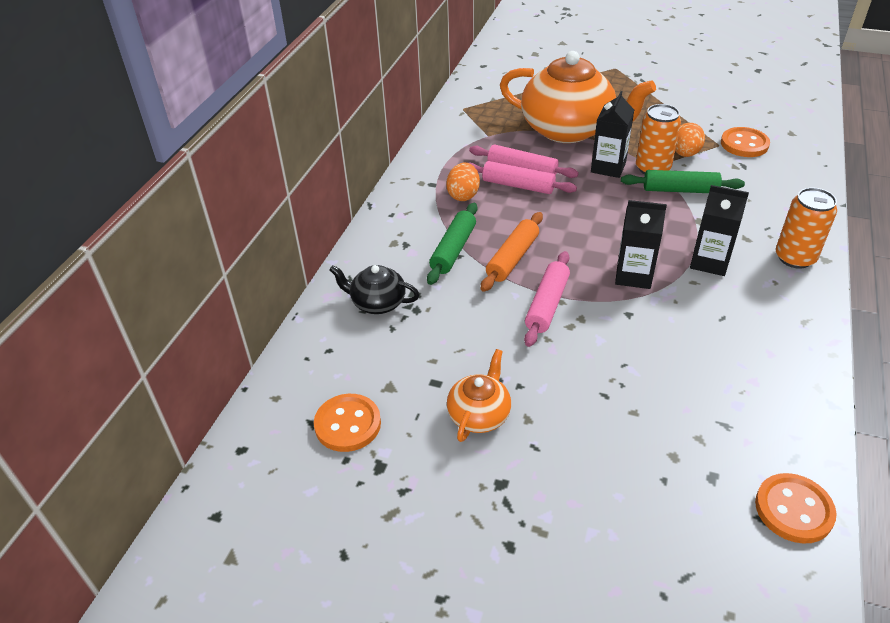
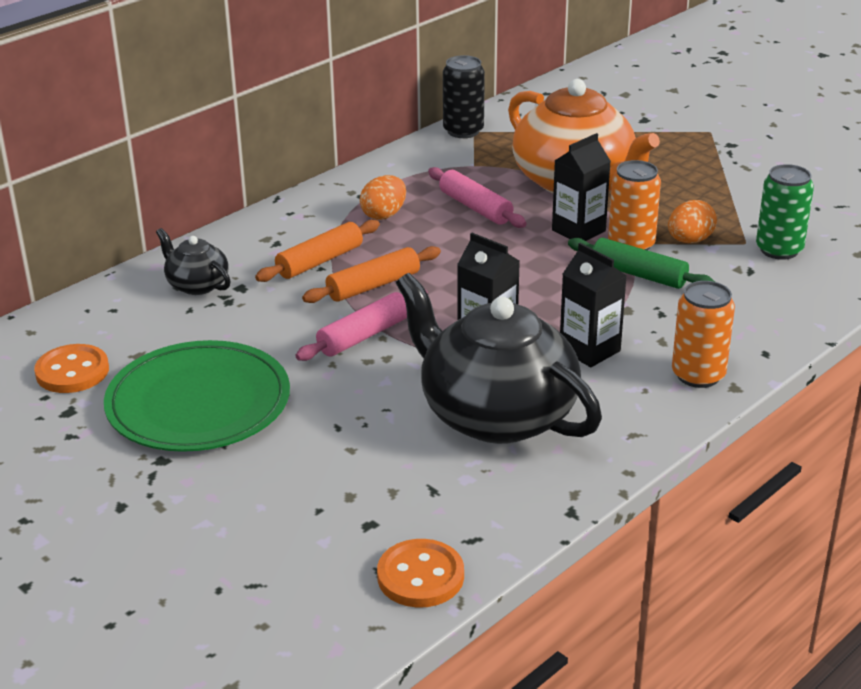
camera: 25 degrees right, 10 degrees down
(453, 250) = (320, 261): green rolling pin -> orange rolling pin
(454, 110) = (463, 131): none -> black can
(479, 414) = (198, 403): orange teapot -> green plate
(518, 185) = (454, 221): pink rolling pin -> none
(702, 340) = (495, 415): none -> black teapot
(744, 144) = (779, 250): orange button -> green can

